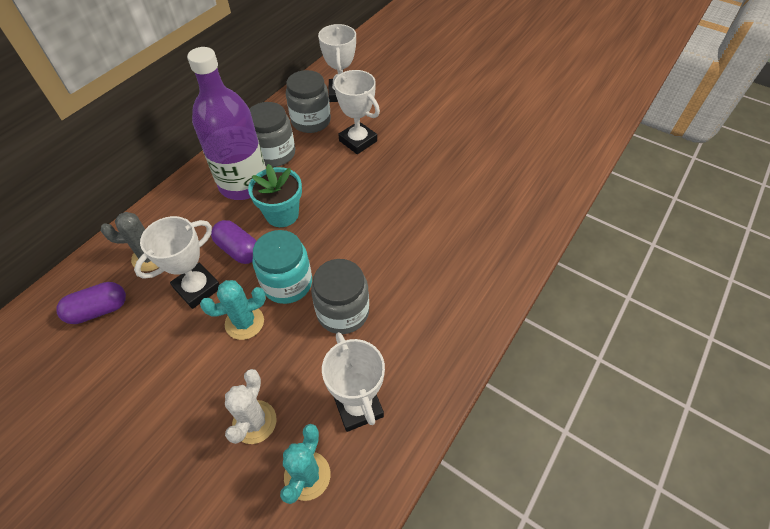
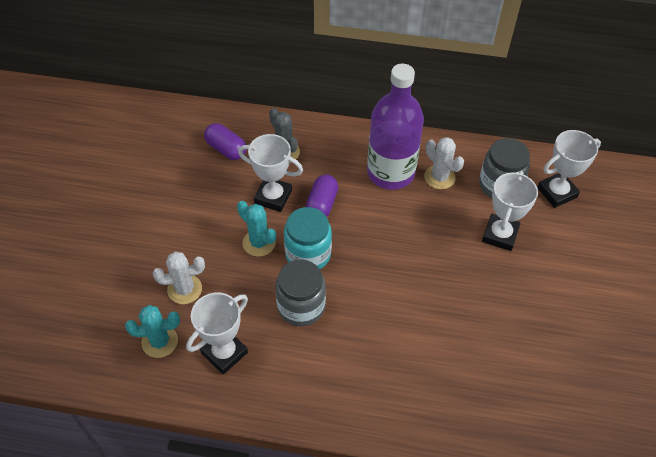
camera: 65 degrees right, 0 degrees up
(274, 153) = (439, 177): grey jar -> white cactus
(282, 214) = (375, 216): turquoise flower pot -> none

